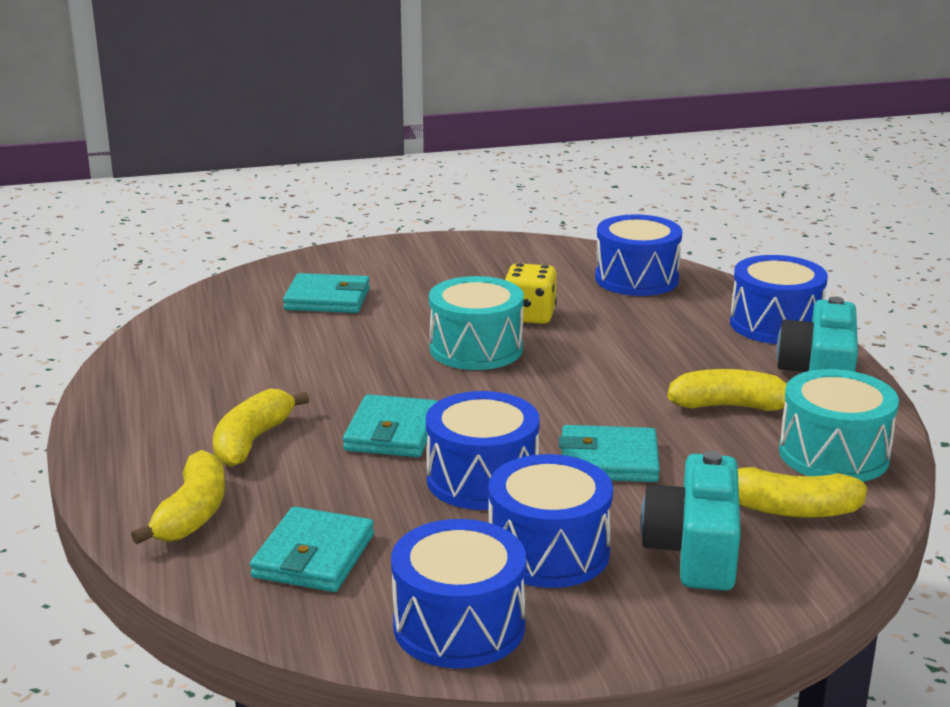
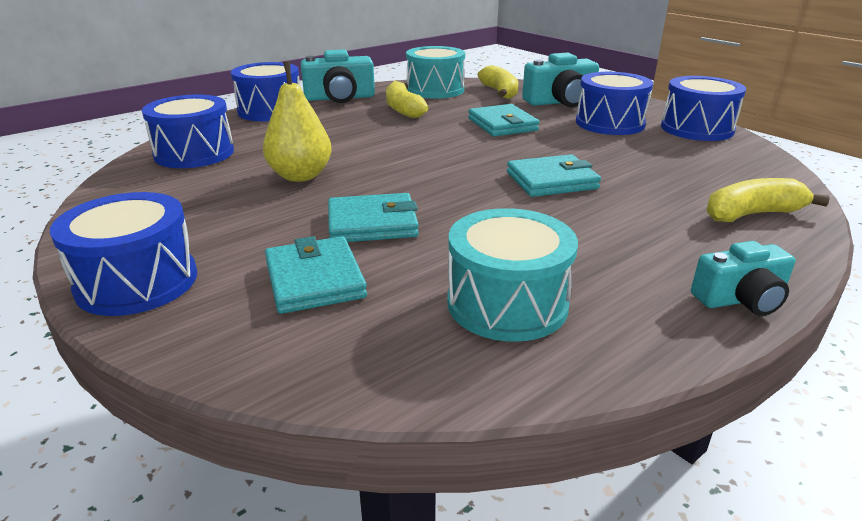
camera: 115 degrees left, 5 degrees up
(105, 433) = (740, 299): none -> turquoise camera
(252, 441) = (638, 224): yellow banana -> none
(314, 556) = (714, 168): turquoise wallet -> turquoise wallet (372, 223)
(476, 349) = (384, 182): turquoise drum -> turquoise drum (507, 303)
(482, 479) = (568, 146): blue drum -> blue drum (137, 282)
(529, 316) = (300, 176): yellow dice -> yellow pear

